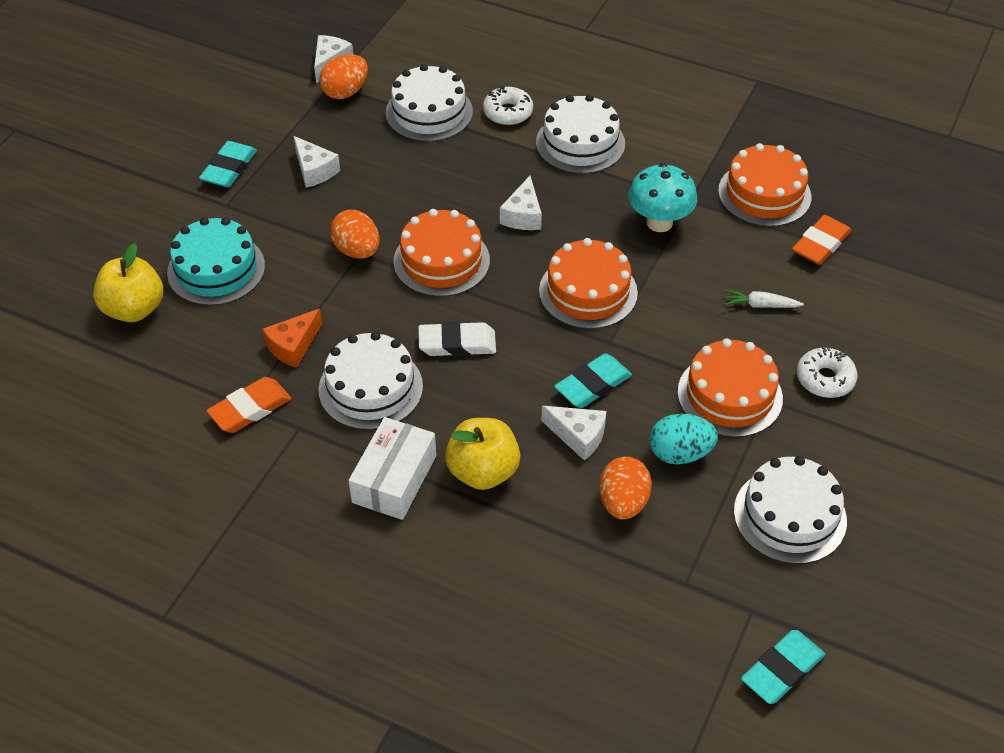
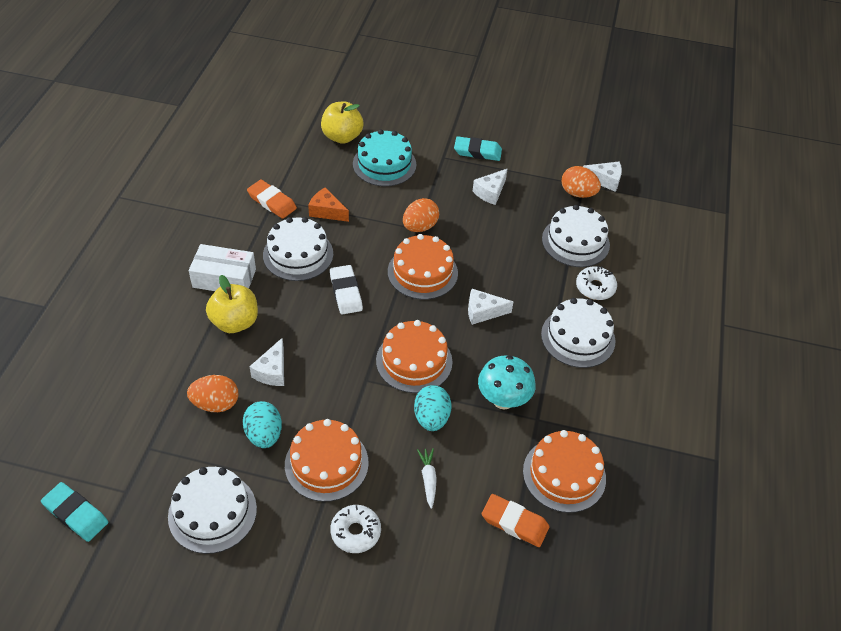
camera: 75 degrees right, 0 degrees up
(593, 385) = (321, 374): turquoise eraser -> none
(676, 289) = (431, 418): none -> turquoise egg

